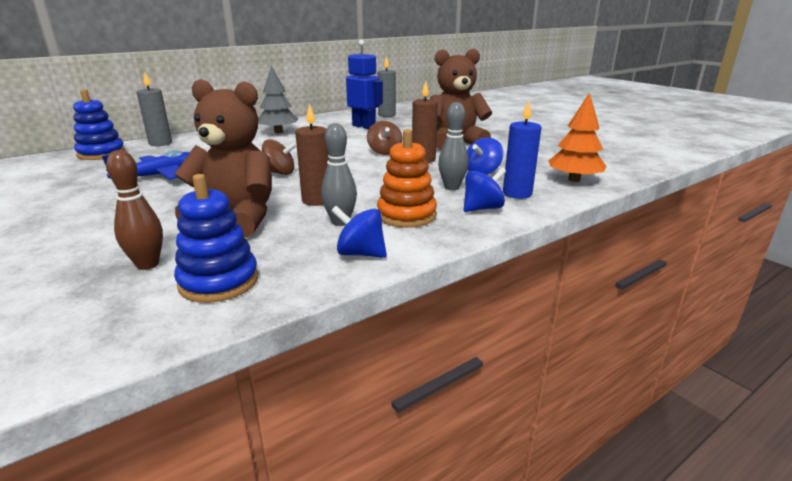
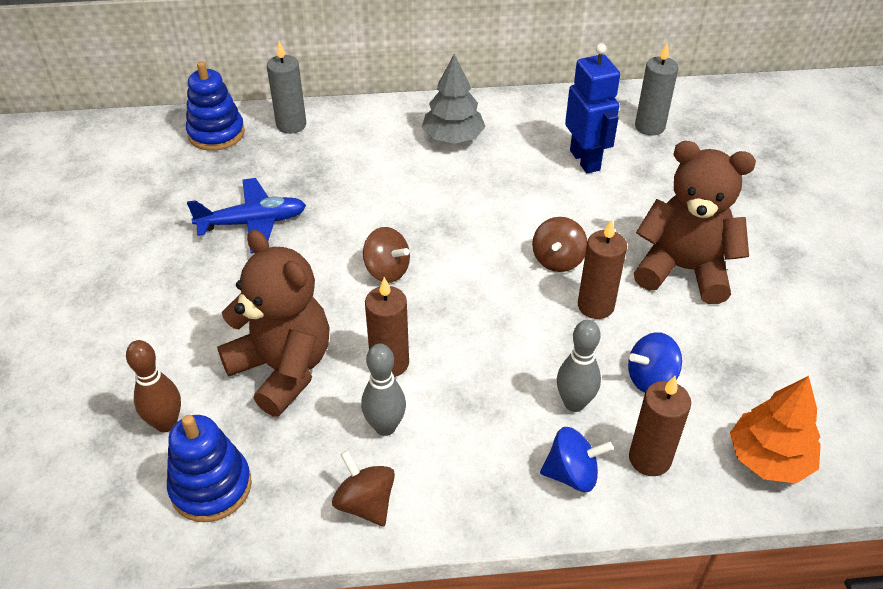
camera: 30 degrees right, 20 degrees up
(360, 253) = (365, 503): blue spinning top -> brown spinning top
(406, 215) = (468, 447): orange stacking toy -> none
(517, 193) = (649, 459): blue candle -> brown candle

